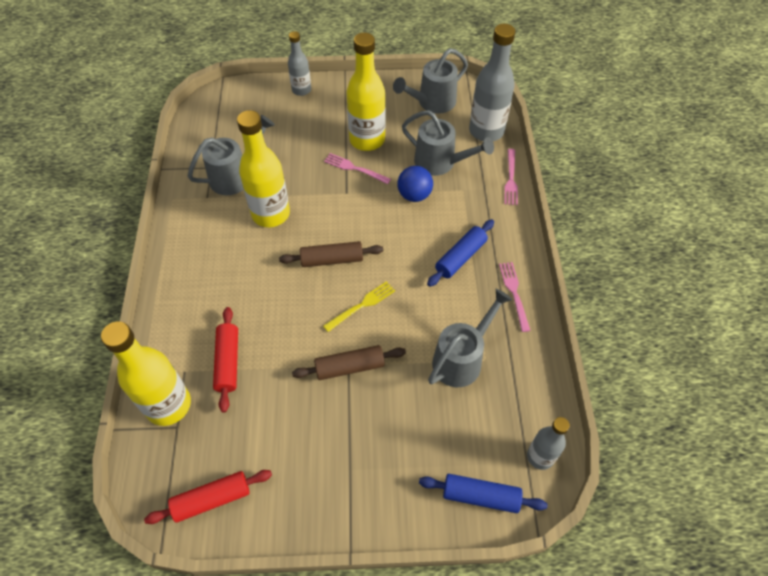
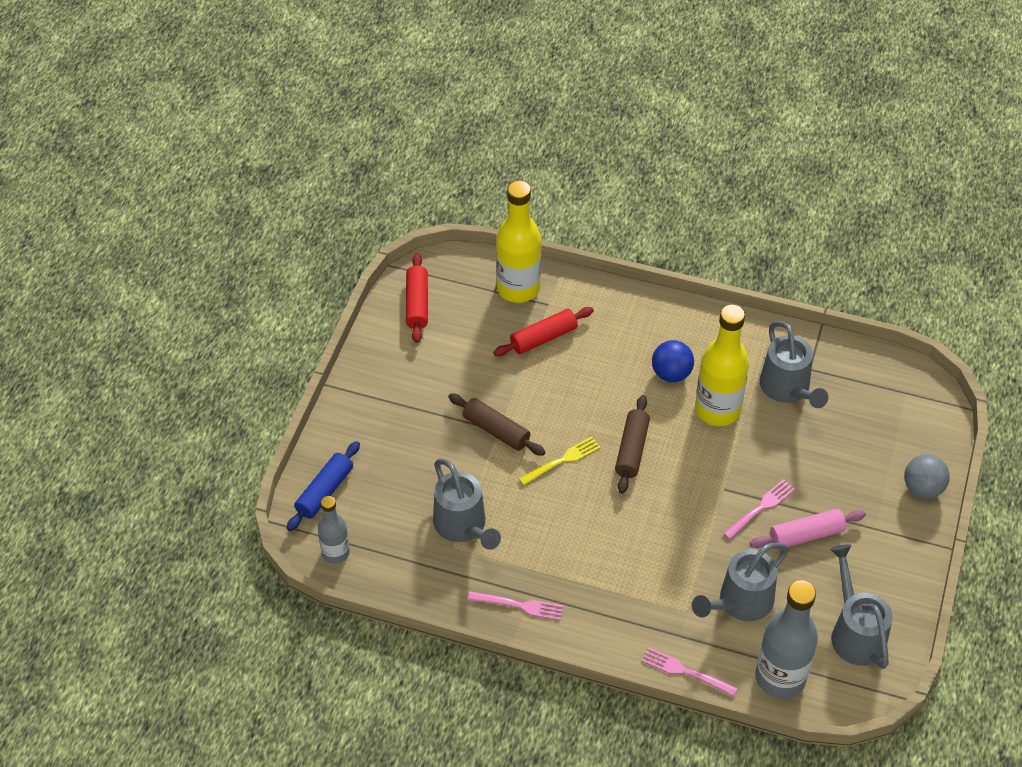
camera: 110 degrees right, 5 degrees down
(228, 362) = (543, 338): red rolling pin -> red rolling pin turned 45 degrees counterclockwise
(301, 90) = (922, 488): grey bottle -> grey ball
(349, 367) = (496, 430): brown rolling pin -> brown rolling pin turned 60 degrees counterclockwise
(362, 305) = (562, 460): yellow fork -> yellow fork turned 105 degrees counterclockwise
(367, 140) = (806, 535): yellow bottle -> pink rolling pin
(414, 195) = (696, 556): blue ball -> blue ball (671, 374)
(460, 257) = (587, 571): blue rolling pin -> none

